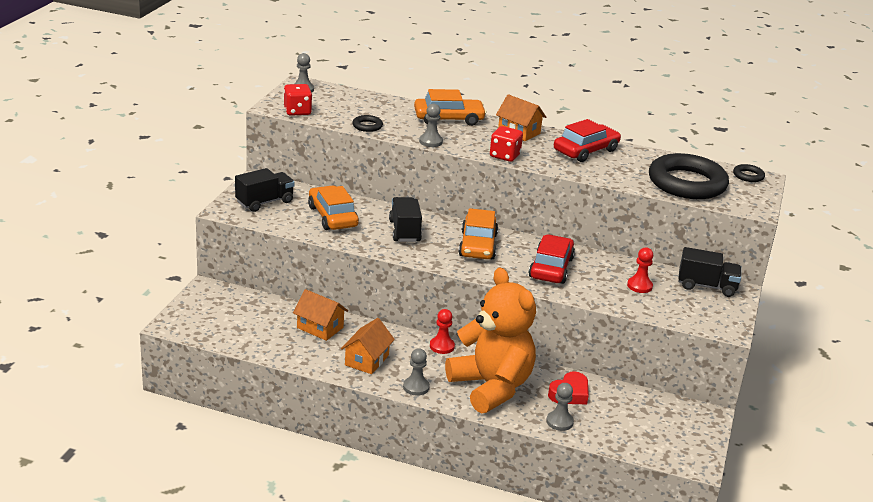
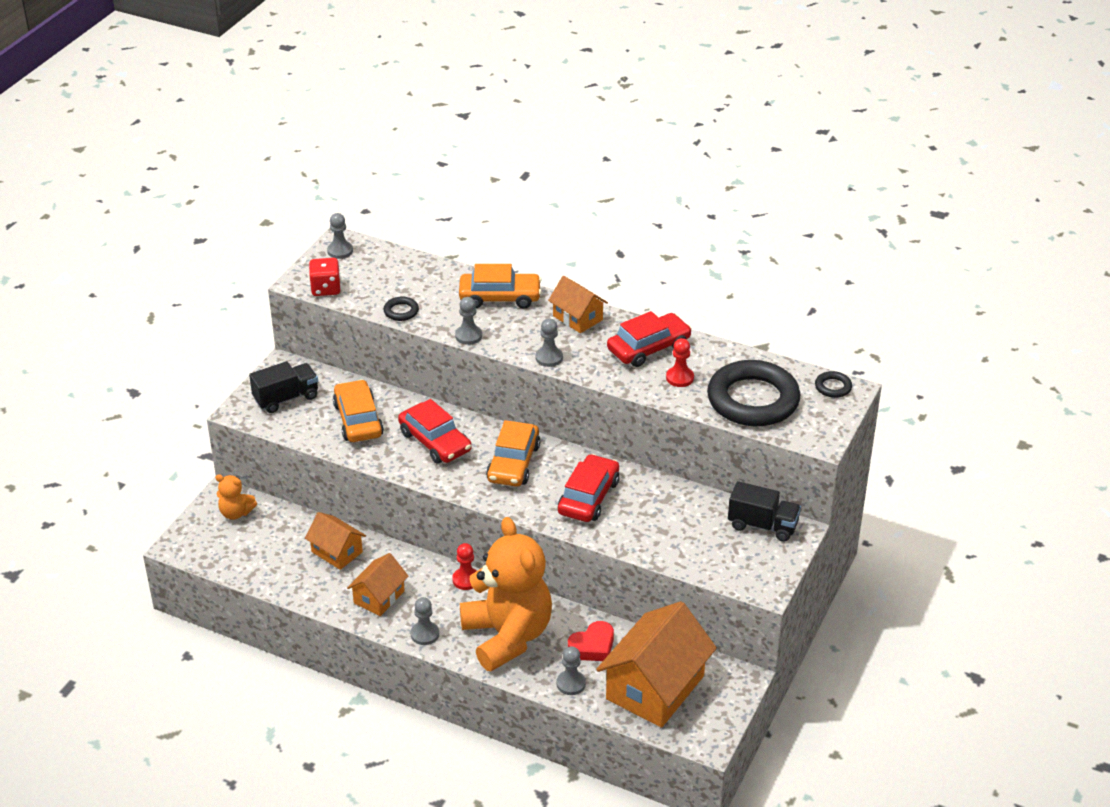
camera: 10 degrees right, 10 degrees up
(221, 300) = (236, 513): none -> orange teddy bear
(404, 231) = (435, 441): black truck -> red car
(504, 156) = (549, 358): red dice -> grey pawn
(635, 423) = (655, 687): none -> orange house
(639, 286) = (683, 524): red pawn -> red pawn (680, 378)

